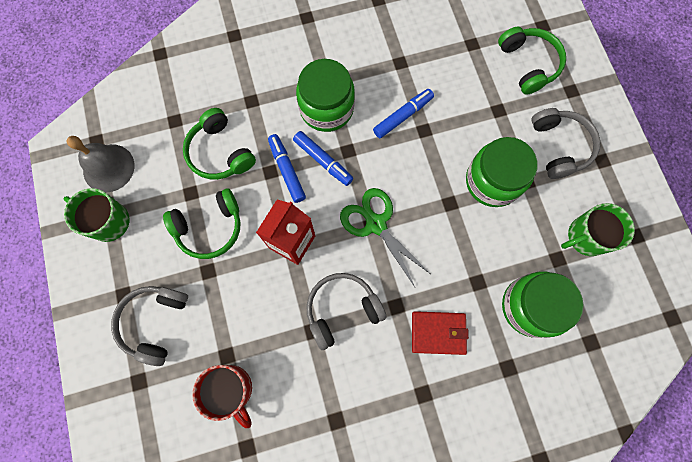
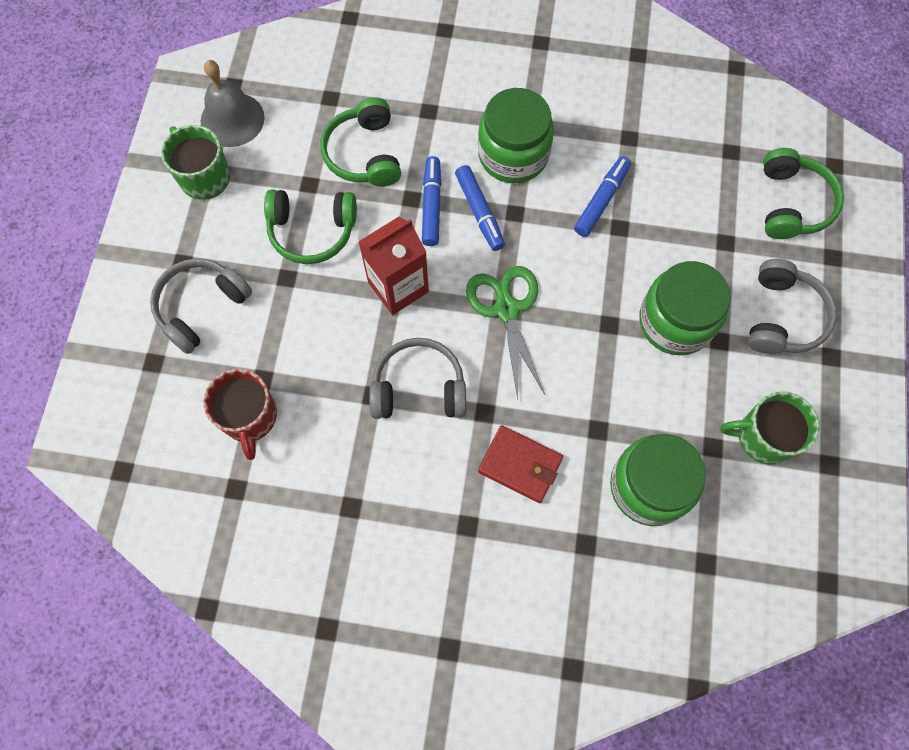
camera: 25 degrees right, 5 degrees down
(402, 116) = (601, 200): blue marker -> blue marker turned 45 degrees counterclockwise

